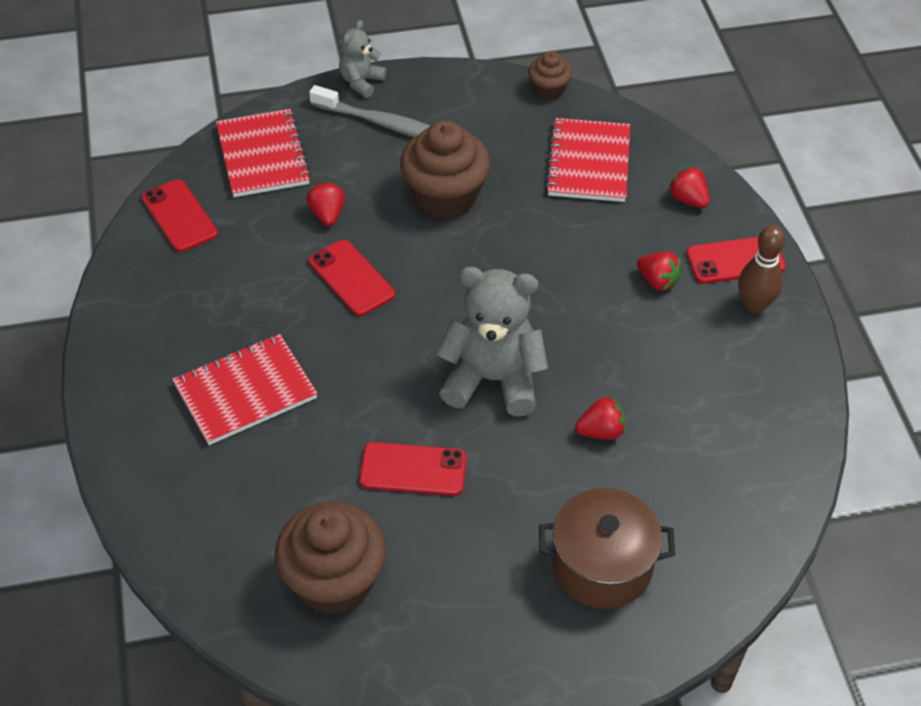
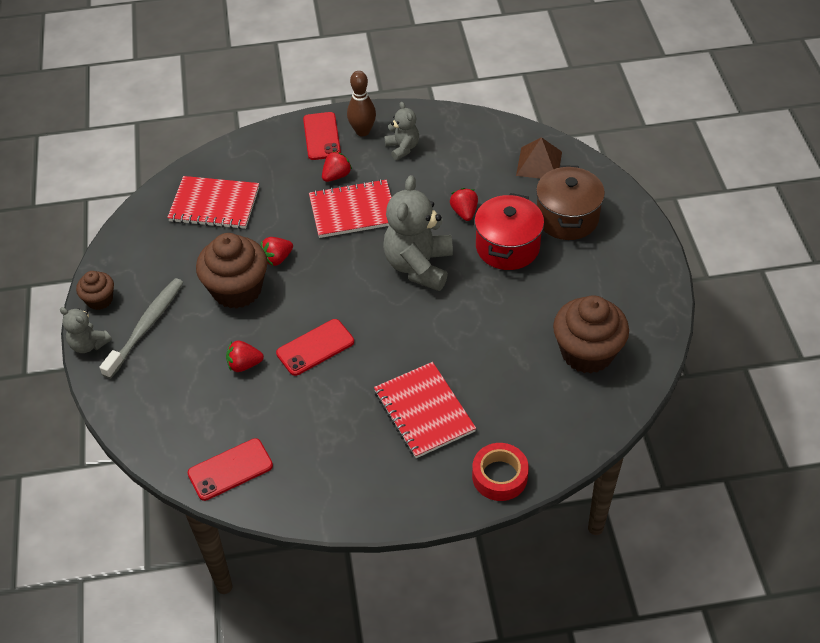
camera: 85 degrees left, 0 degrees up
(138, 472) = (499, 476): none -> red tape
(262, 155) = (166, 412): red notebook -> red notebook (353, 211)
(413, 470) = (495, 310): red phone -> none
(535, 485) = (507, 247): none -> red pot
(548, 90) = (129, 224): brown cupcake -> brown cupcake (99, 300)
(688, 199) = (261, 154): red strawberry -> red strawberry (277, 259)
(720, 530) = (539, 163): none -> brown pyramid
(726, 354) = (402, 148): none -> grey teddy bear

